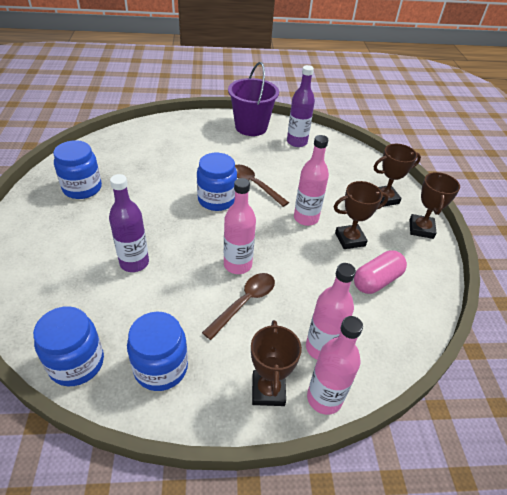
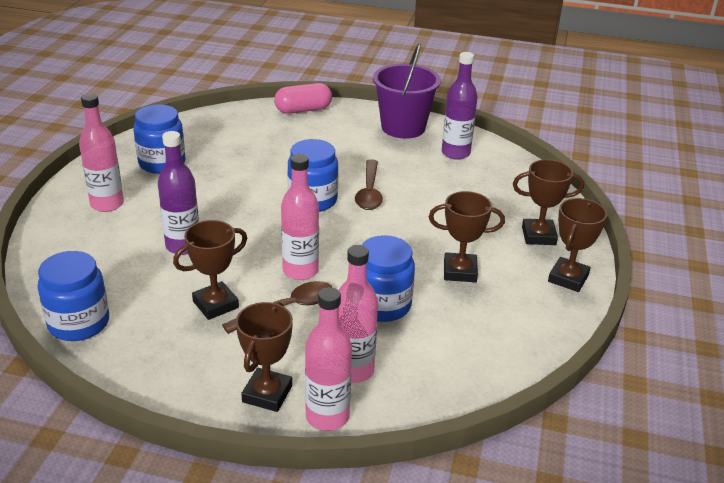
camera: 20 degrees right, 10 degrees down
(161, 368) = (162, 347): blue jar -> blue jar (382, 305)
(186, 313) = (215, 304): none -> brown trophy
(254, 185) = (369, 192): brown spoon -> brown spoon turned 150 degrees counterclockwise
(306, 218) = (415, 239): pink bottle -> pink bottle (107, 204)
(376, 280) = (467, 321): pink capsule -> pink capsule (303, 110)

